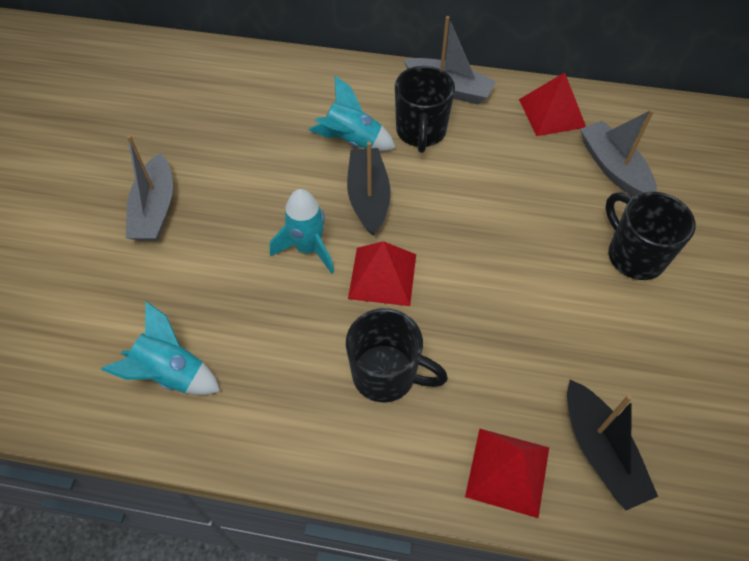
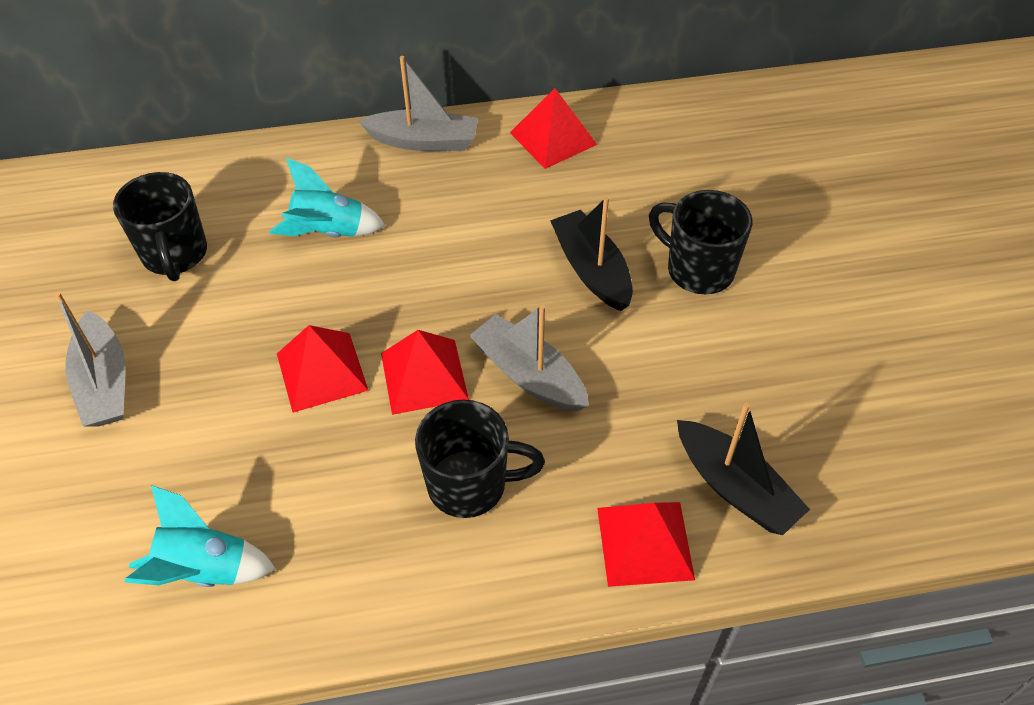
camera: 20 degrees left, 5 degrees down
(308, 248) = (321, 371): turquoise rocket -> red pyramid
(368, 197) = (373, 292): black boat -> black boat (591, 270)
(421, 132) = (408, 199): black mug -> black mug (175, 255)
(613, 168) = (642, 181): grey boat -> grey boat (529, 375)

